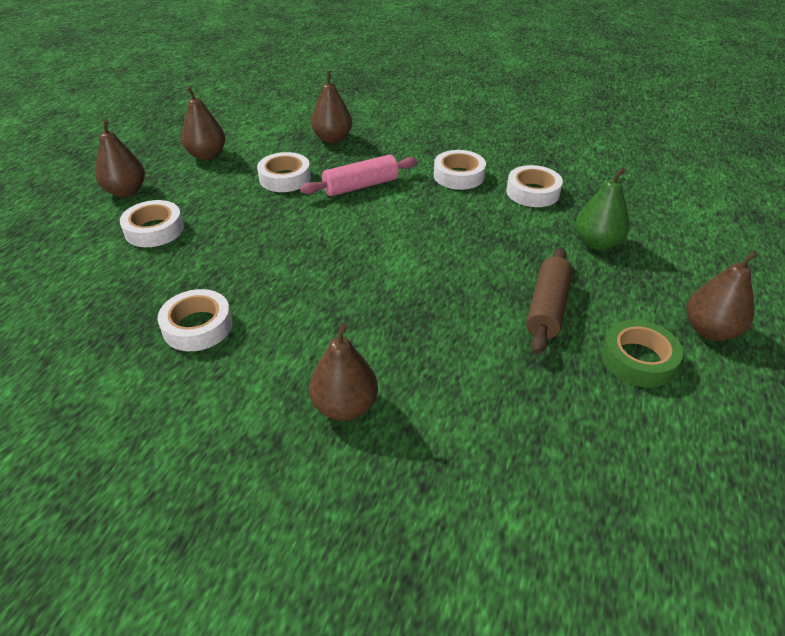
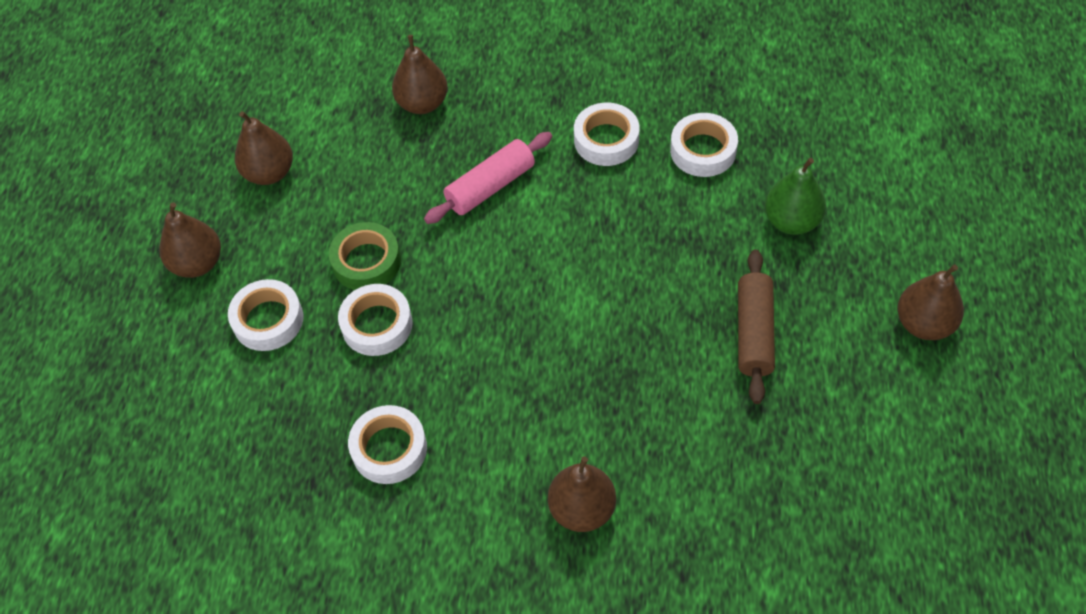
camera: 10 degrees left, 15 degrees up
(285, 178) = (390, 193): white tape -> white tape (377, 324)
(638, 359) = (856, 380): green tape -> green tape (366, 261)

